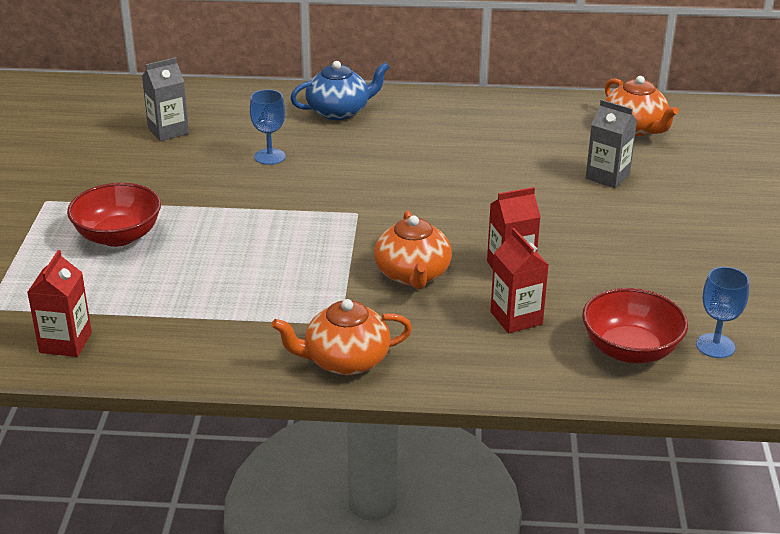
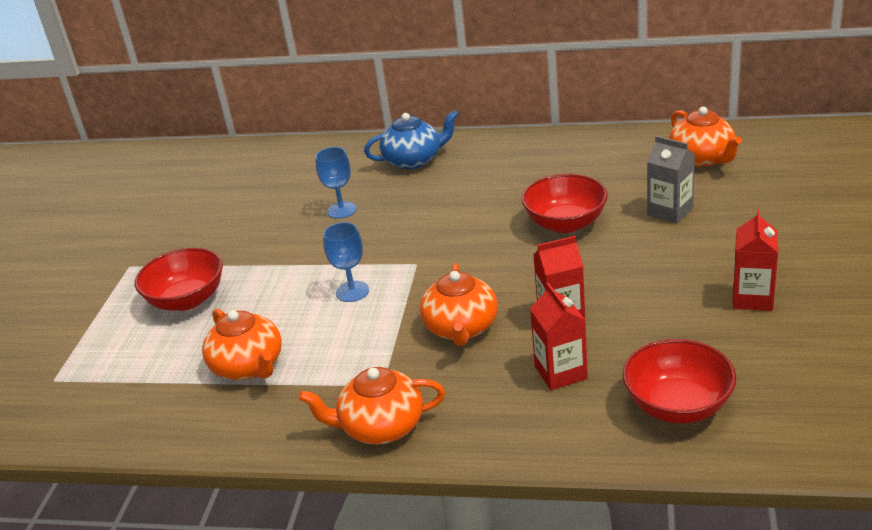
camera: 10 degrees right, 0 degrees up
(65, 342) = (116, 415): red carton -> red carton (752, 298)
(168, 131) = (253, 190): grey carton -> none
(198, 302) = (248, 366): none -> orange teapot
(505, 182) = (565, 223): none -> red bowl
(715, 346) = (771, 398): blue goblet -> blue goblet (352, 291)

